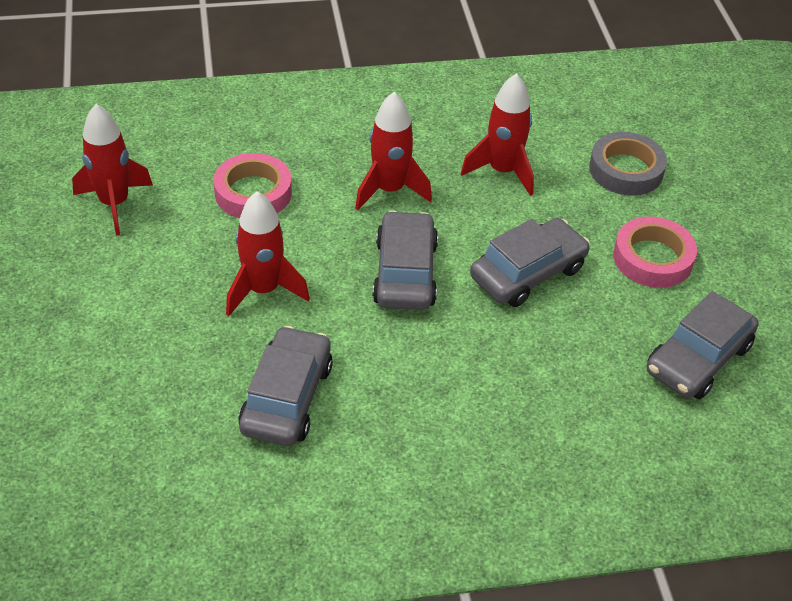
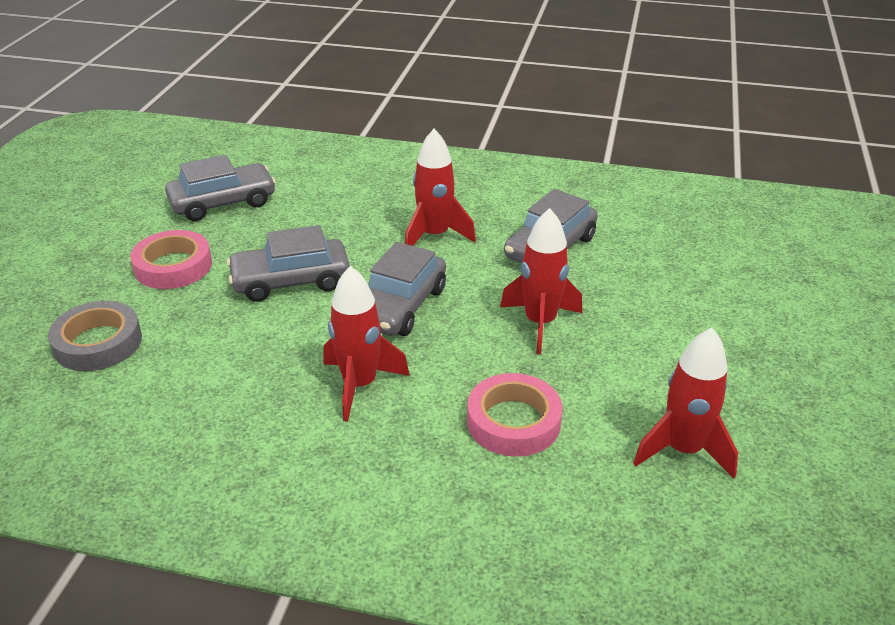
camera: 155 degrees left, 10 degrees down
(502, 171) = (223, 374): red rocket -> red rocket (435, 236)

